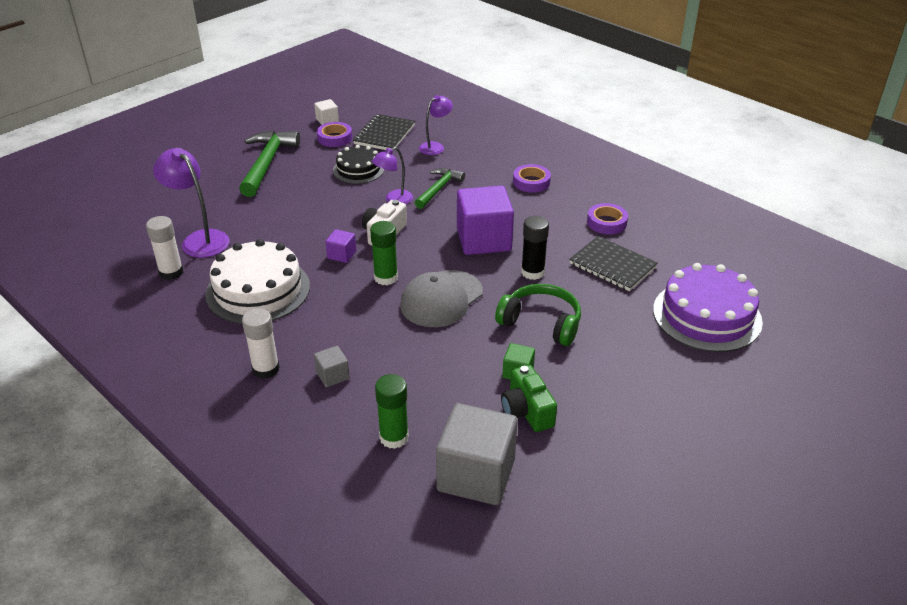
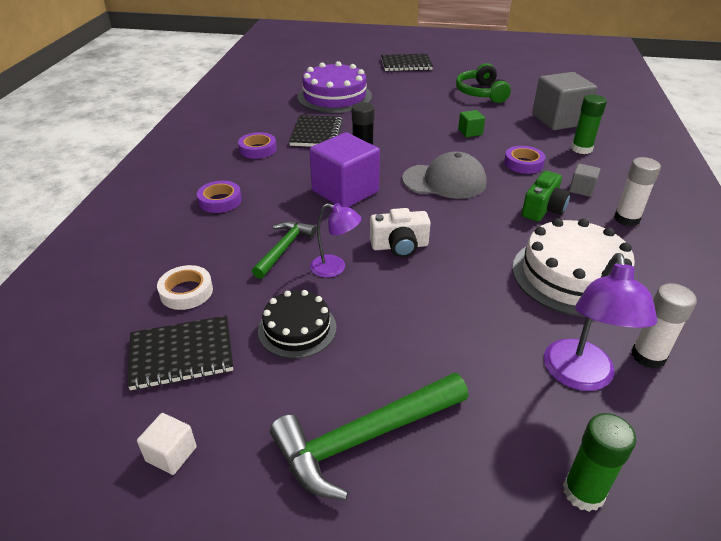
camera: 125 degrees left, 0 degrees up
(335, 138) = (227, 405): purple tape -> purple tape (523, 163)
(341, 255) = (461, 254): purple cube -> none
(386, 278) = (457, 216): green glue stick -> green glue stick (583, 492)
(435, 146) = (186, 292): purple lamp -> white tape
(439, 189) = (284, 248): green hammer -> green hammer turned 120 degrees clockwise
(527, 411) = (494, 121): green camera -> green camera (543, 209)
(541, 323) = (414, 139): green headphones -> green headphones (481, 93)
(795, 438) = (406, 64): none -> black notebook

